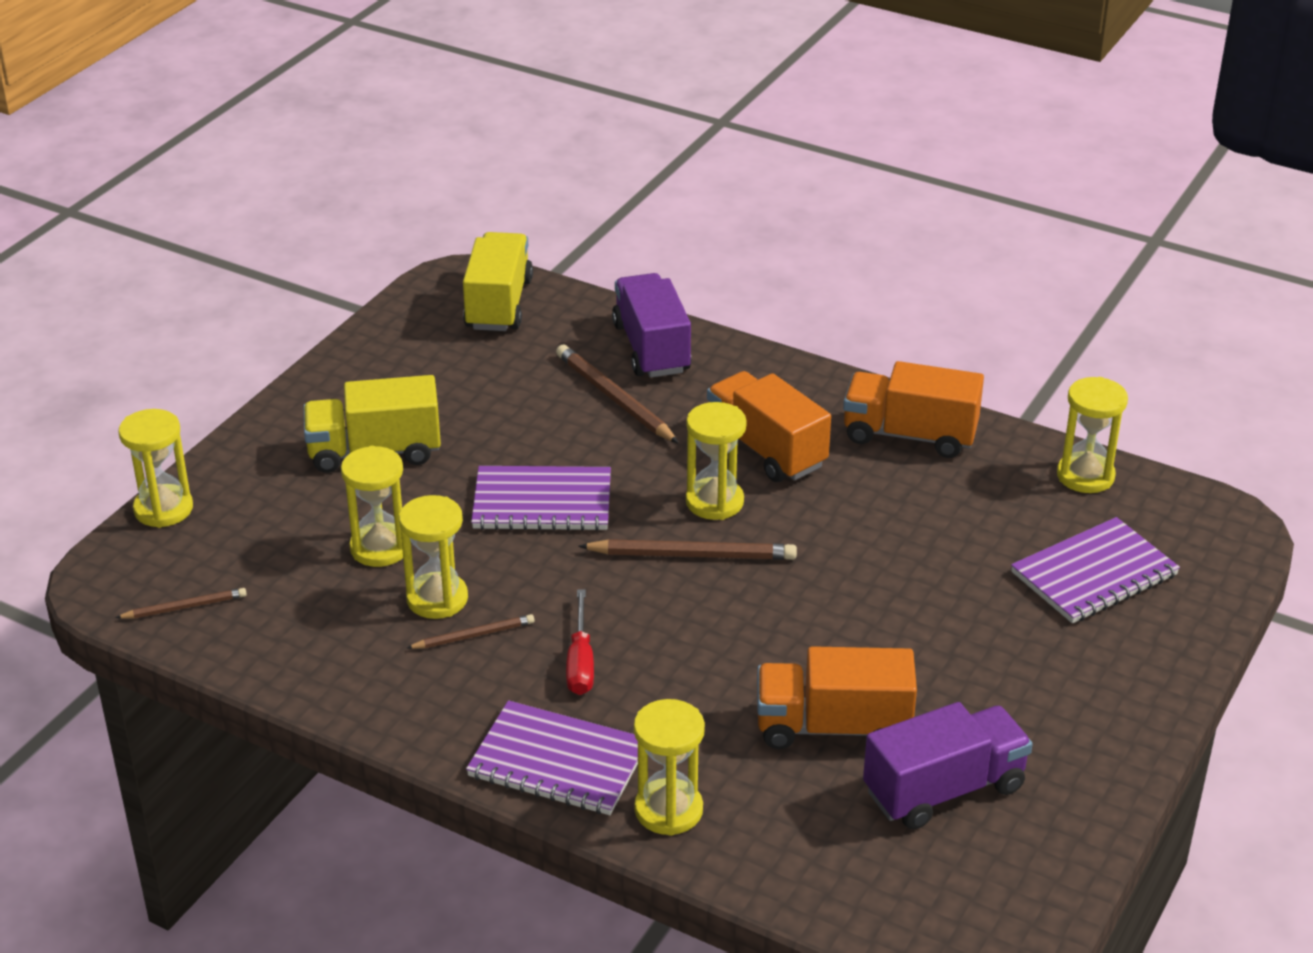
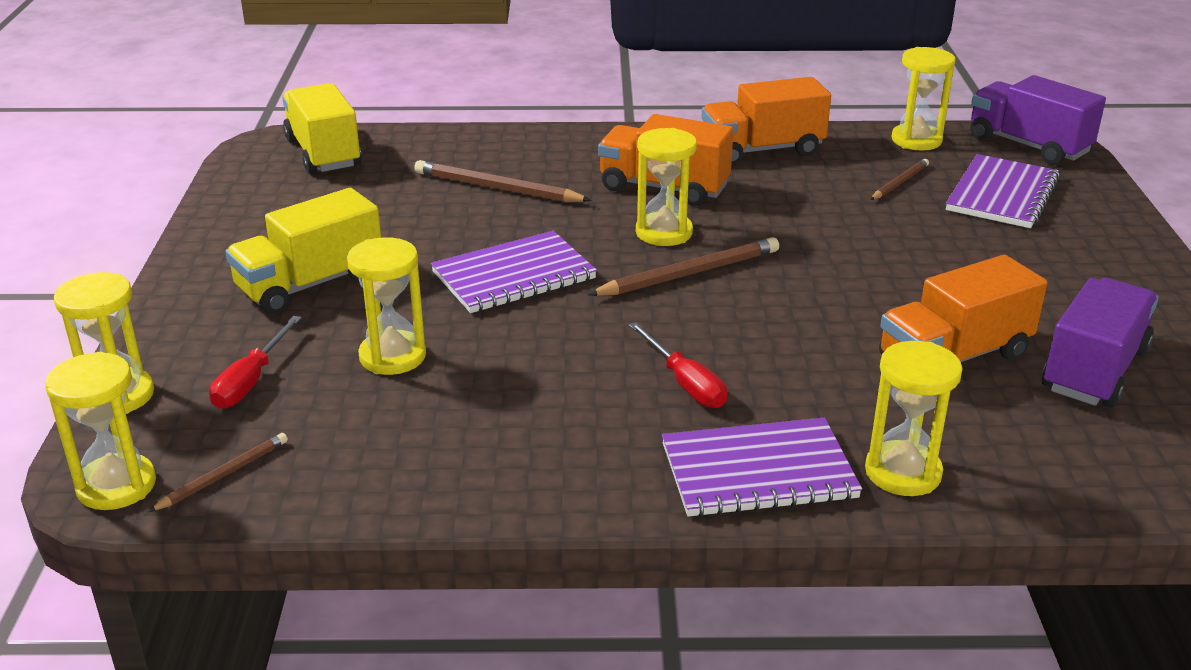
camera: 30 degrees left, 5 degrees down
(262, 531) = (251, 381): none -> red screwdriver
(437, 599) = (493, 379): yellow hourglass -> yellow hourglass (116, 486)
(473, 636) = (561, 396): brown pencil -> brown pencil (899, 183)
(651, 348) = (492, 149): purple truck -> purple truck (1028, 145)

